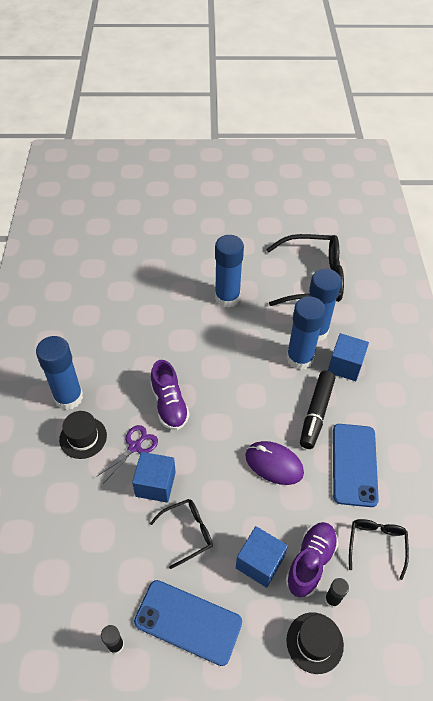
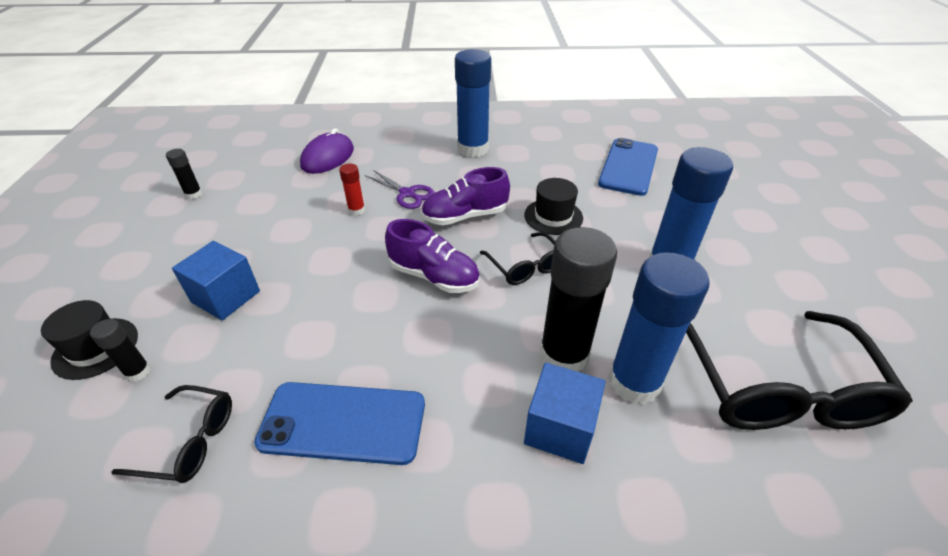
camera: 90 degrees right, 10 degrees down
(83, 437) = (422, 161): black hat -> black hat (553, 216)
(155, 484) = (356, 210): blue cube -> red glue stick
(187, 533) = (289, 235): black glasses -> black glasses (525, 266)
(188, 622) = (188, 239): blue phone -> blue phone (628, 167)
(274, 464) = (363, 314): purple mouse -> purple mouse (328, 157)
(299, 358) = (564, 355): blue glue stick -> black glue stick
(310, 562) = (202, 349): purple shoe -> purple shoe (434, 276)
(316, 413) = (450, 372): black marker -> none

